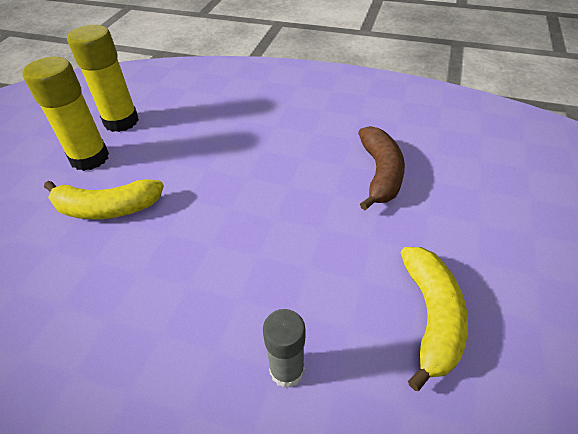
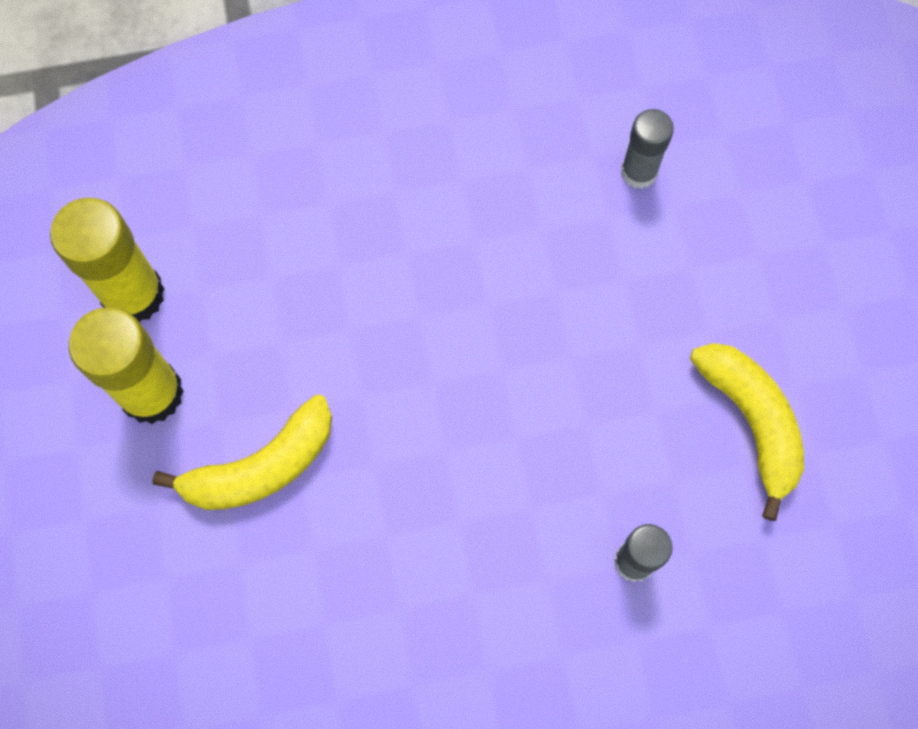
camera: 30 degrees left, 25 degrees up
(380, 173) = (601, 224): brown banana -> none
(417, 159) = (639, 172): none -> grey glue stick

